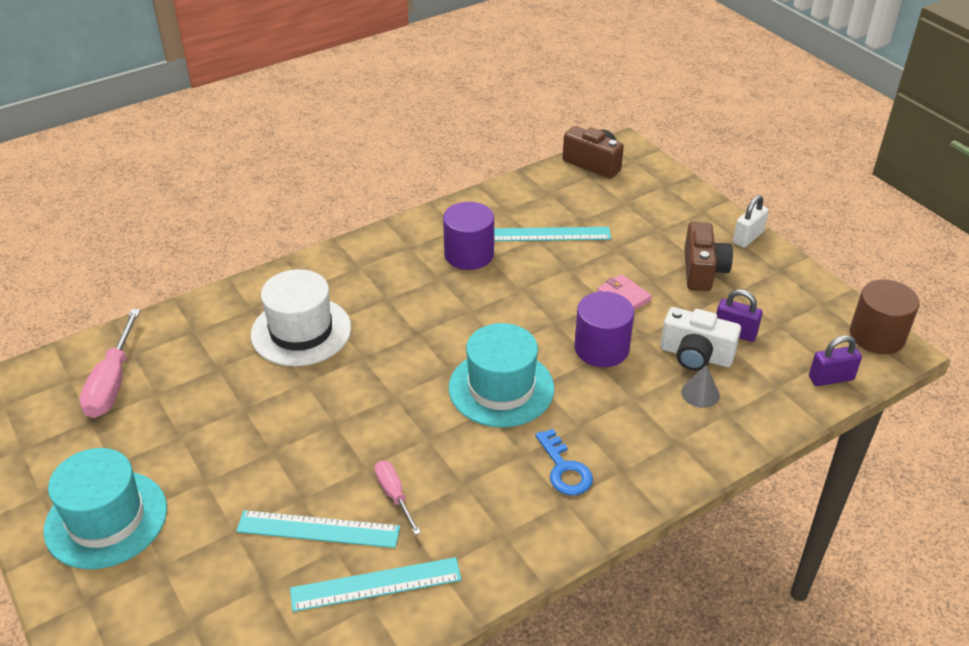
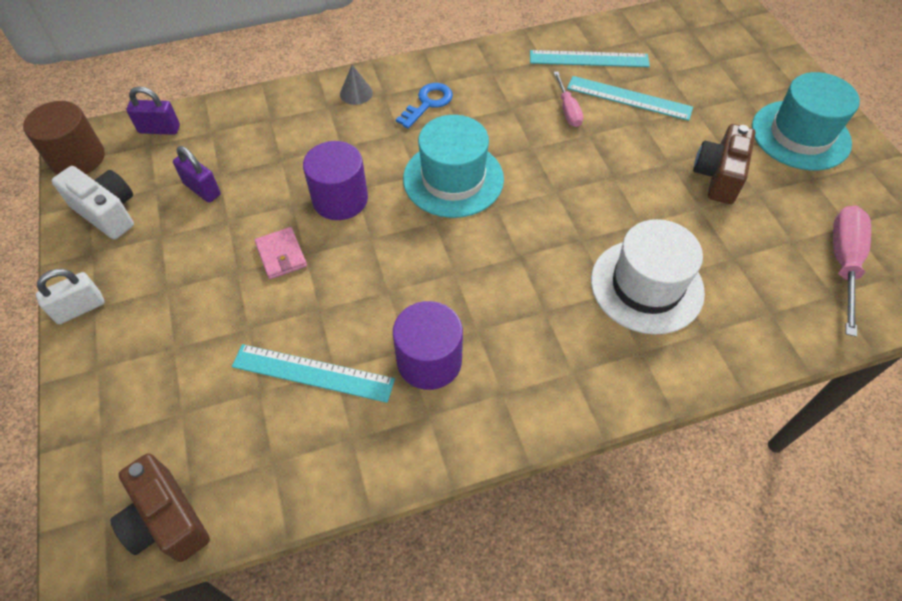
camera: 165 degrees left, 15 degrees up
(564, 469) = (428, 103): blue key -> blue key turned 45 degrees clockwise
(695, 355) = (257, 174): white camera -> white camera (107, 212)
(700, 393) = (280, 139): grey cone -> grey cone (356, 93)
(702, 271) = (172, 271): brown camera -> brown camera (718, 176)

